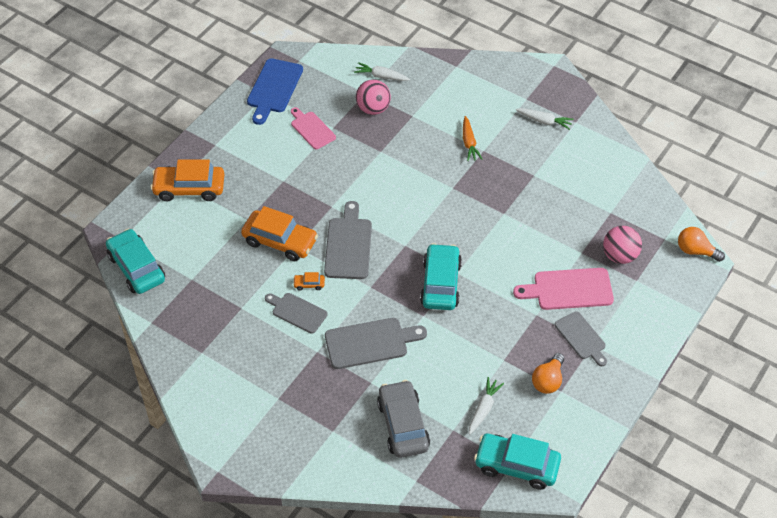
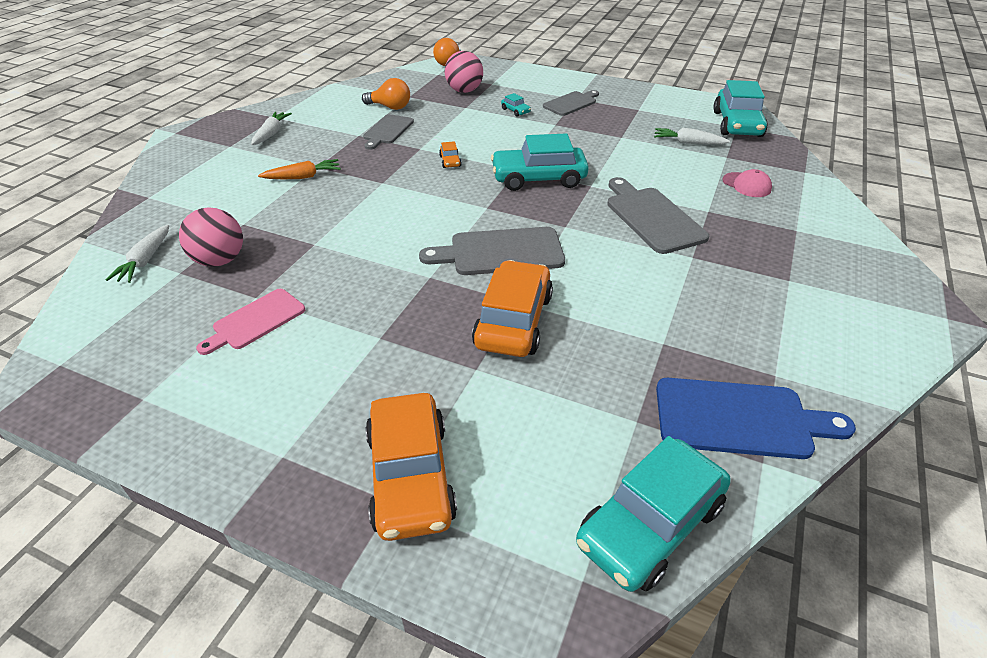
camera: 100 degrees left, 10 degrees down
(274, 88) = (131, 389): blue cutting board -> blue cutting board (740, 419)
(297, 312) = (639, 283): grey cutting board -> grey cutting board (387, 131)
(309, 284) = (584, 279): orange car -> orange car (450, 161)
(403, 425) = (746, 185): grey car -> pink cap
(548, 380) = (631, 115): orange light bulb -> orange light bulb (390, 107)
(569, 289) = (515, 111): pink cutting board -> turquoise car

